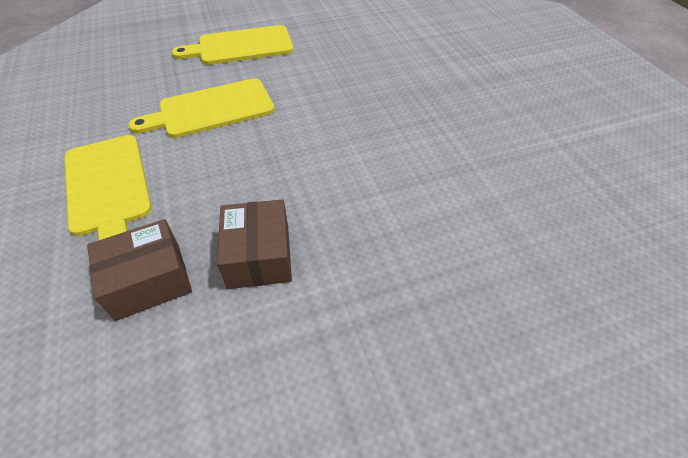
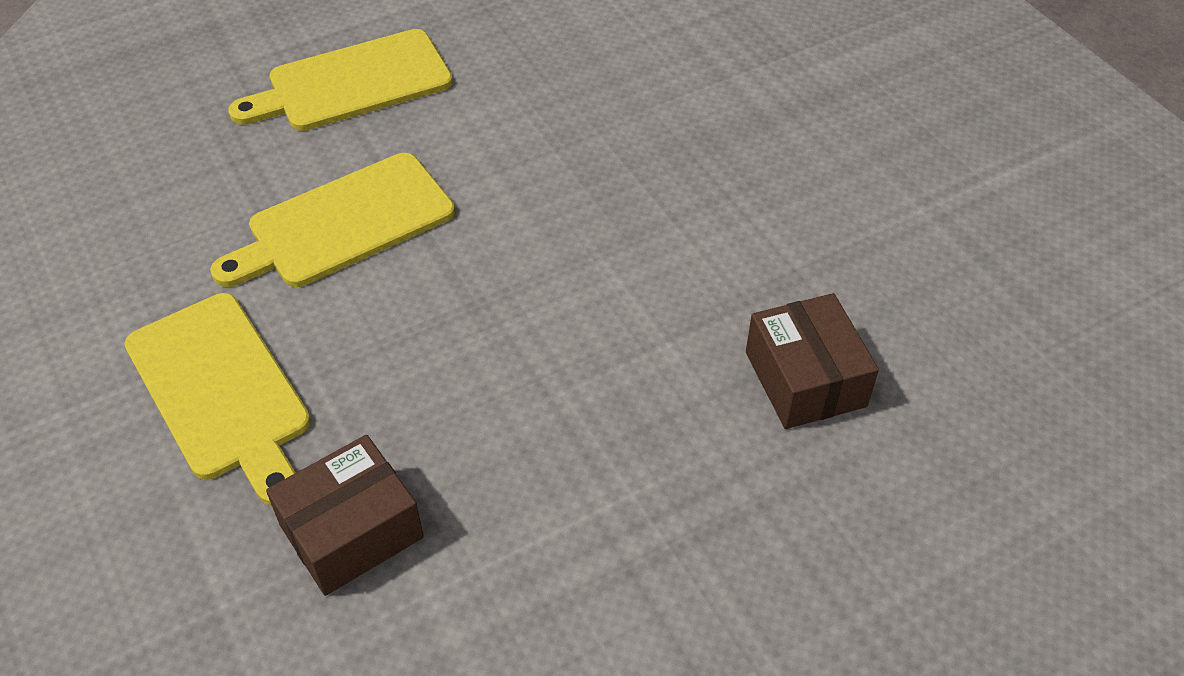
camera: 10 degrees left, 0 degrees up
(259, 256) = (507, 468): brown box -> brown box (805, 379)

